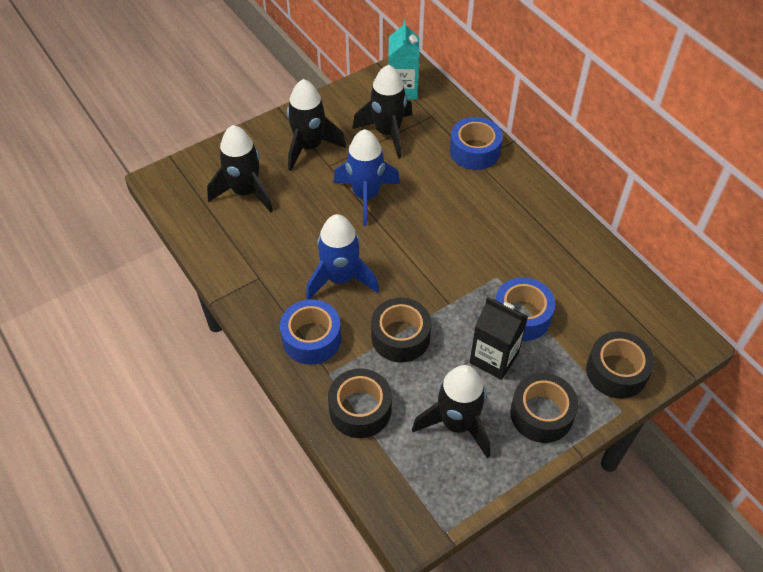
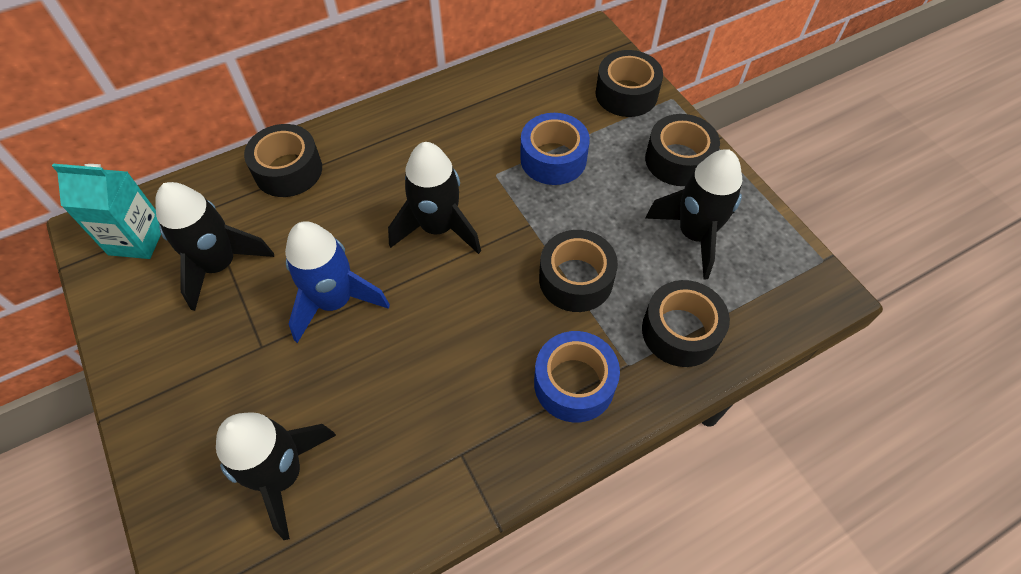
camera: 85 degrees left, 5 degrees up
(309, 147) = (213, 372): black rocket -> black rocket (438, 227)
(341, 278) = (477, 342): blue rocket -> none
(474, 151) = (288, 170): blue tape -> black tape
(494, 358) = (608, 191): black carton -> none

